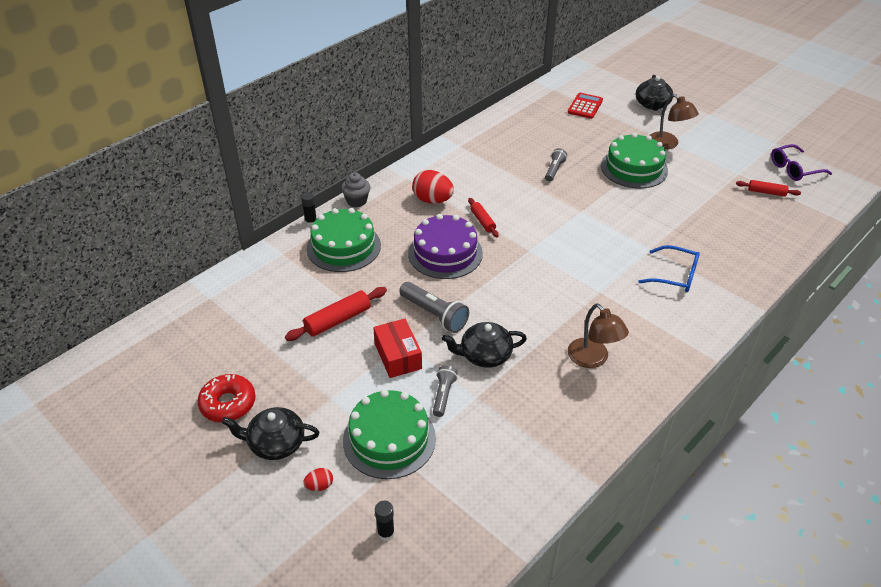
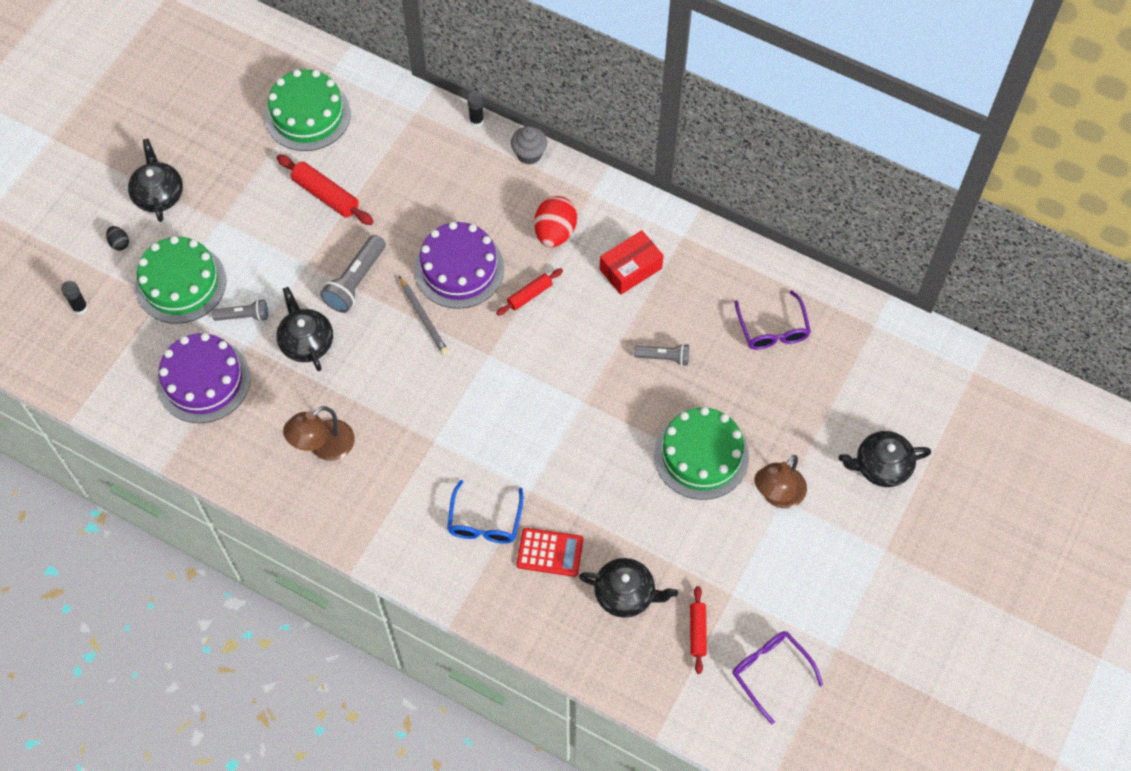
camera: 75 degrees right, 20 degrees up
(228, 404) = (196, 141): red donut -> none
(319, 486) = (119, 243): red egg -> black egg
(343, 247) = (442, 165): green cake -> green cake (307, 115)
(398, 356) = (287, 263): red box -> red box (630, 269)
(484, 280) = (424, 318): none -> grey pencil
(505, 436) = (203, 381): none -> purple cake
(545, 124) = (772, 329): none -> purple glasses
(585, 106) = (841, 374): red calculator -> red calculator (550, 552)
(738, 218) = (625, 594): none -> black teapot

